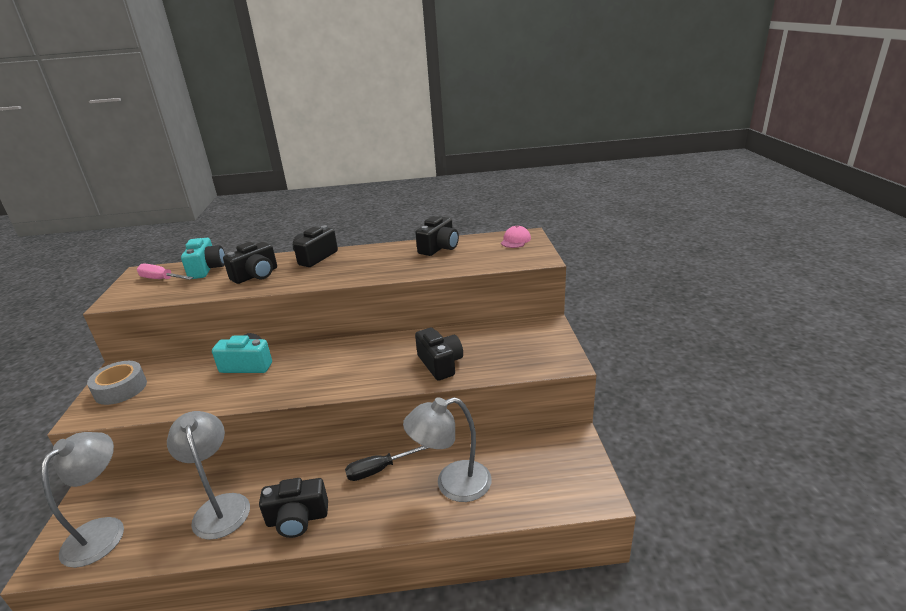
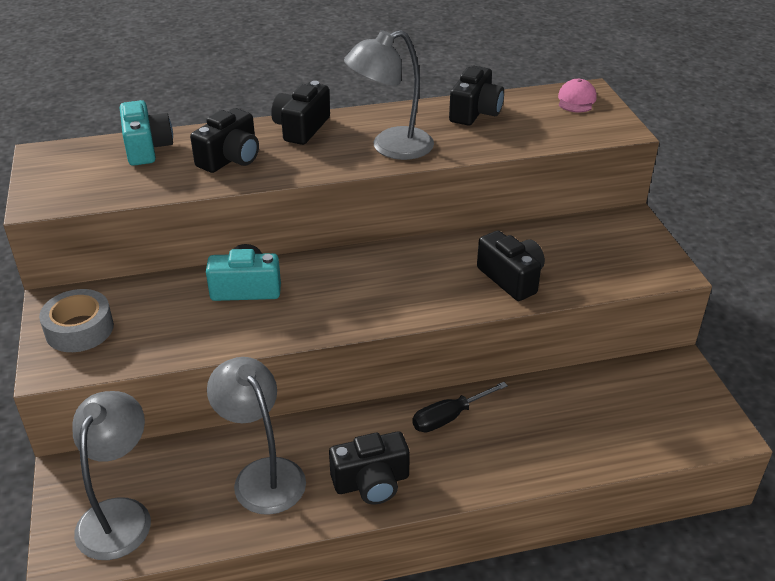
camera: 10 degrees left, 10 degrees up
(161, 279) = (85, 166): pink screwdriver -> none
(452, 484) = (549, 429): grey lamp -> grey lamp (390, 147)

